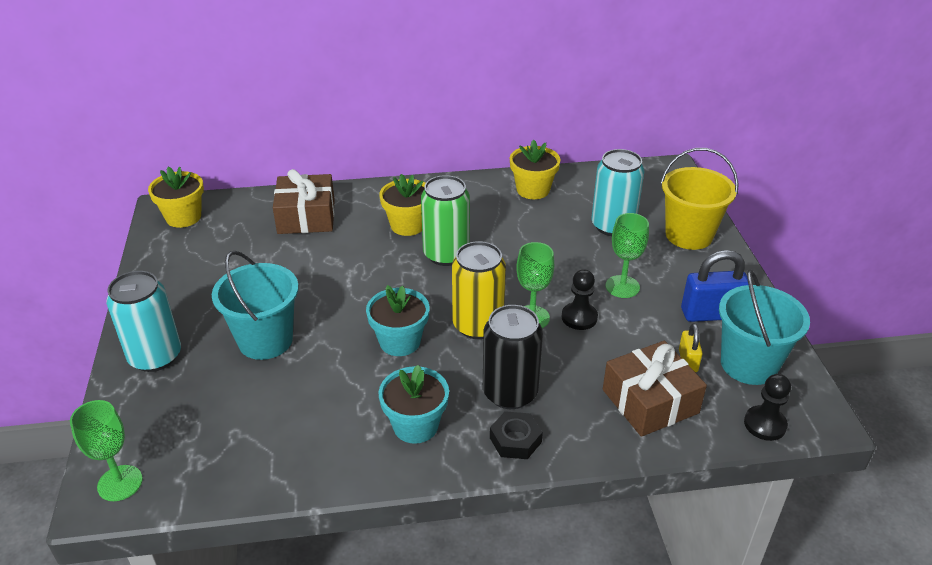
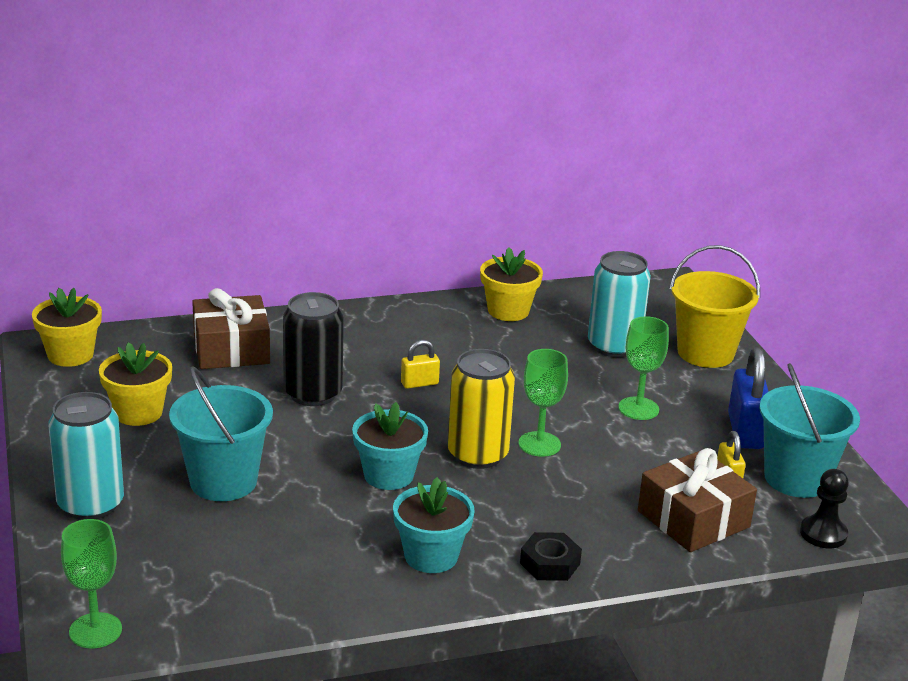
camera: 10 degrees left, 10 degrees down
(408, 225) = (363, 354): yellow flower pot -> yellow flower pot (138, 413)
(446, 254) = (419, 383): green can -> yellow padlock
(510, 393) = (532, 519): black can -> black can (313, 394)
(579, 317) = (595, 441): black pawn -> none
(711, 314) = (745, 431): blue padlock -> blue padlock turned 75 degrees counterclockwise

